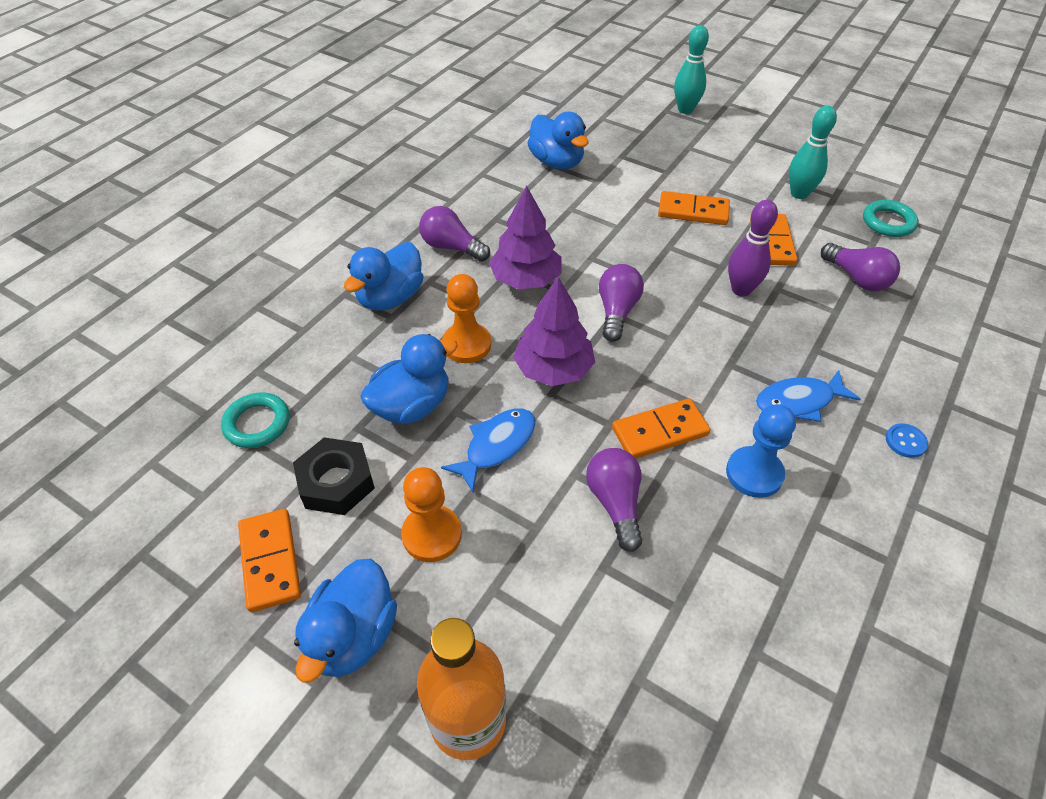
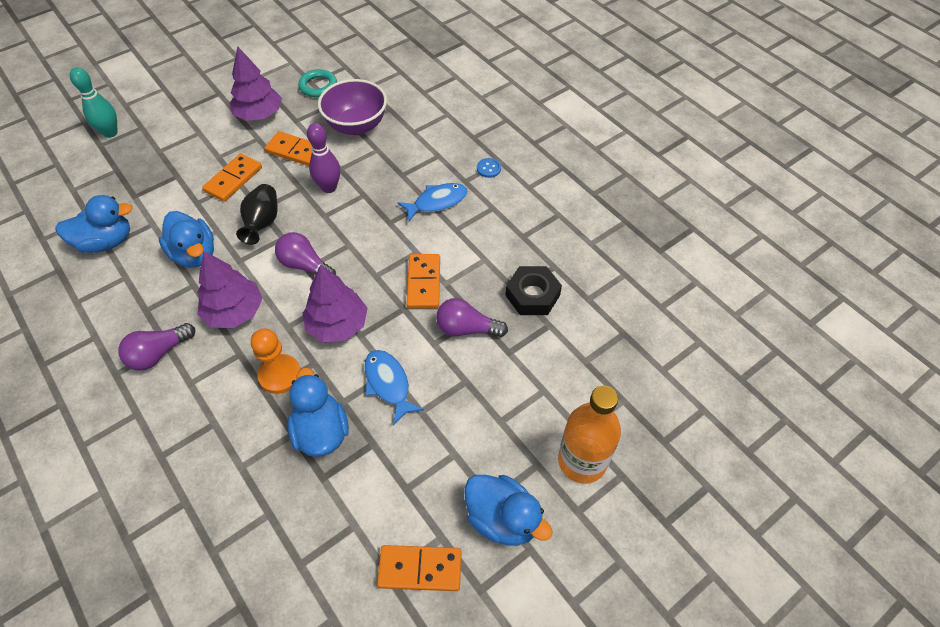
camera: 70 degrees left, 5 degrees up
(257, 423) = (276, 560): turquoise ring -> none
(336, 482) = (368, 505): black nut -> black nut (532, 295)
(390, 298) = (190, 418): blue duck -> blue duck (195, 254)
(432, 535) = (444, 447): orange pawn -> none
(651, 255) = (262, 223): none -> black vase
(754, 473) = (477, 248): blue pawn -> none
(799, 194) = (259, 114): turquoise bowling pin -> purple tree
(799, 402) = (437, 202): blue fish -> blue fish turned 120 degrees counterclockwise
(857, 278) = (356, 126): purple light bulb -> purple bowl

